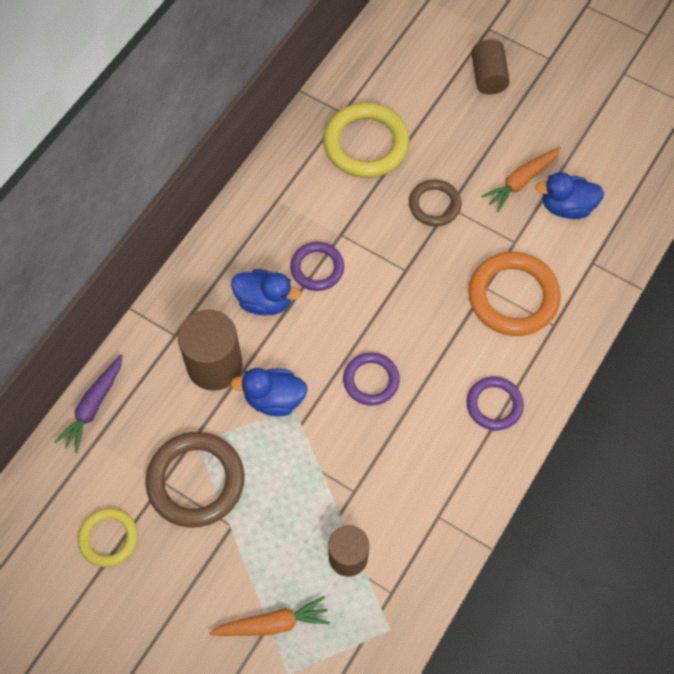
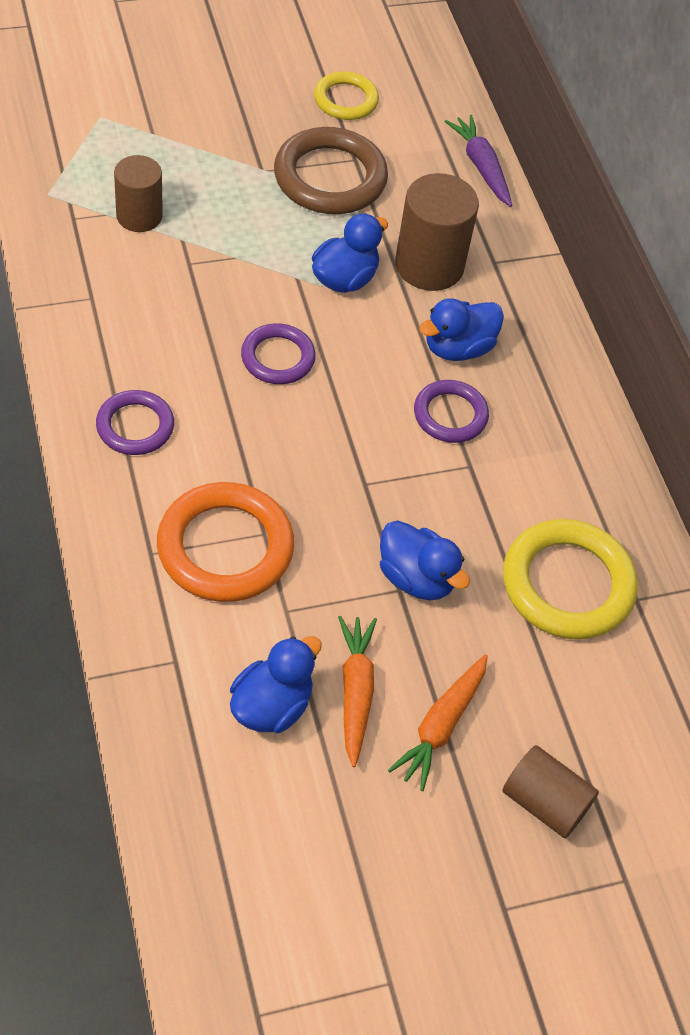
camera: 125 degrees right, 10 degrees down
(273, 623) = (150, 136): orange carrot -> orange carrot (441, 726)
(434, 205) = (416, 578): brown ring -> blue duck

